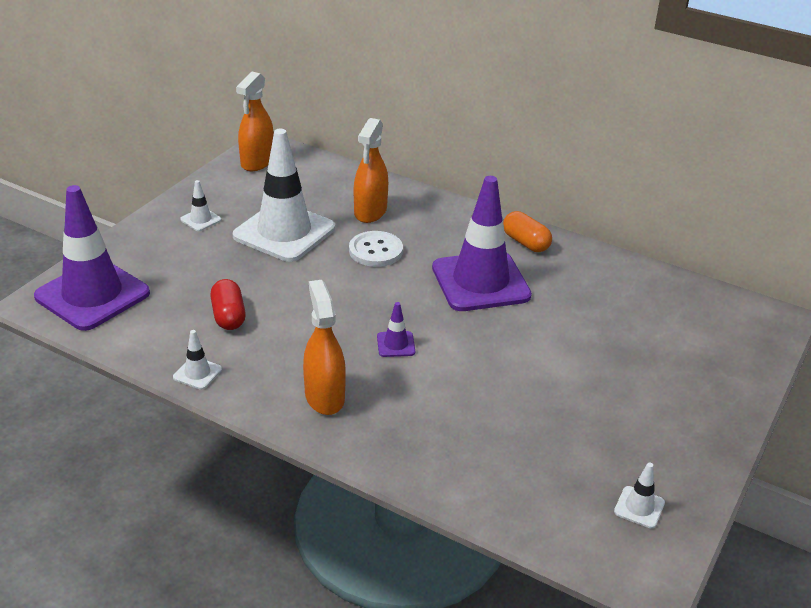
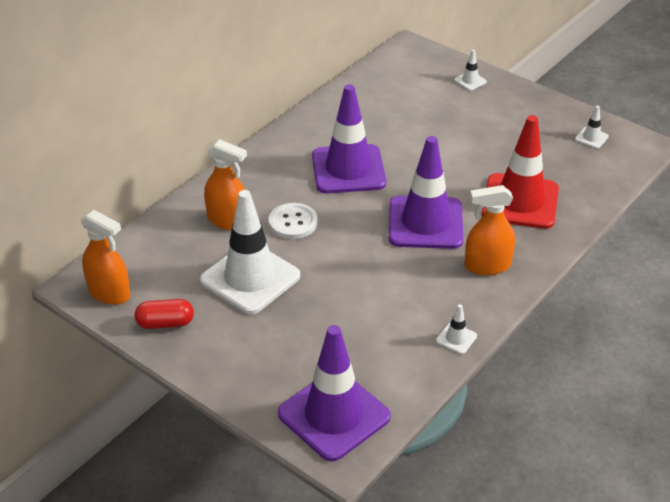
camera: 80 degrees left, 5 degrees up
(201, 220) = (214, 337): white traffic cone -> white traffic cone (470, 81)
(228, 316) = (378, 318): red capsule -> red capsule (165, 323)
(396, 344) = (425, 223): purple traffic cone -> purple traffic cone, size x2.50
(459, 426) = (520, 201): none -> red traffic cone
(526, 243) = (297, 139): orange capsule -> none

